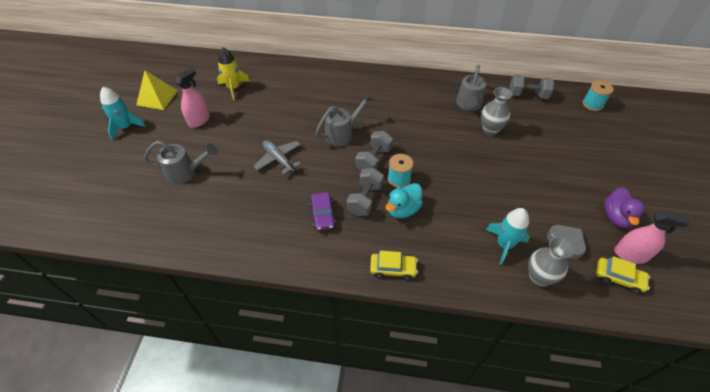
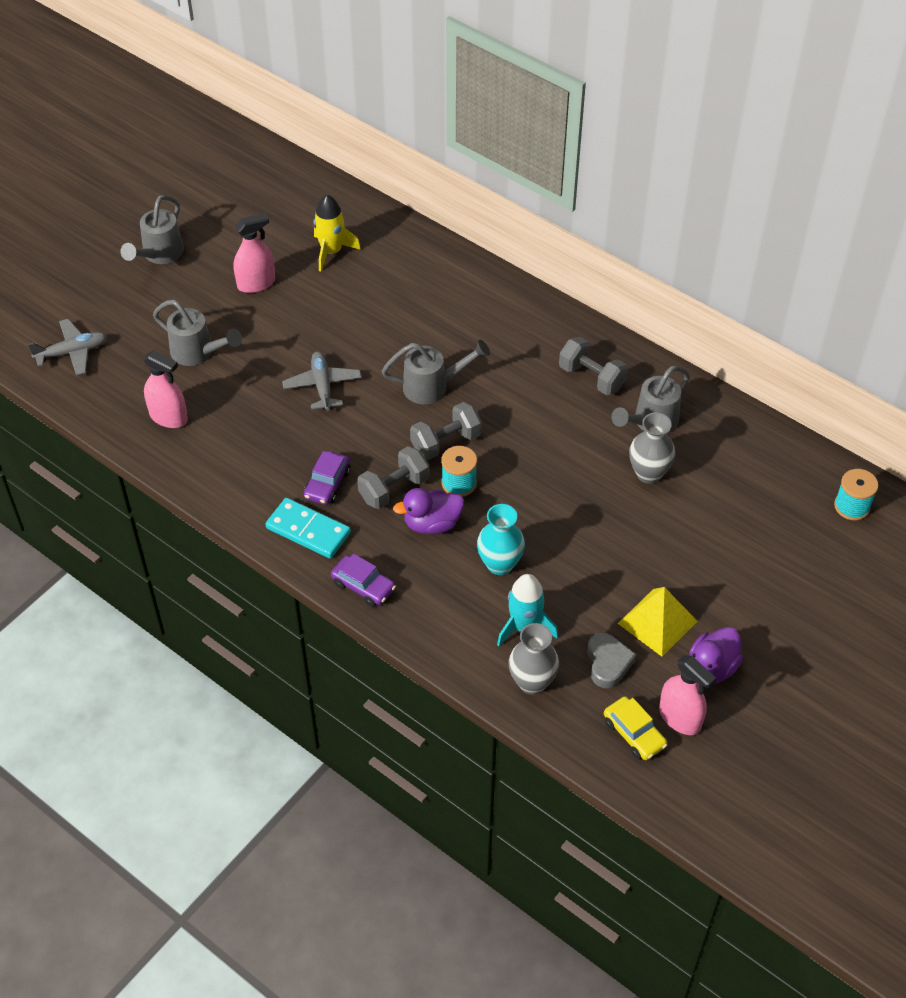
camera: 30 degrees right, 0 degrees up
(95, 207) = (72, 352): none -> grey plane
(126, 127) = (159, 255): turquoise rocket -> grey watering can
(157, 97) = (221, 225): yellow pyramid -> yellow pyramid (657, 622)
(190, 220) = (168, 417): none -> pink spray bottle
(332, 250) = (308, 530): none -> turquoise domino
(393, 268) = (363, 586): yellow car -> purple car
(403, 209) = (432, 524): turquoise duck -> purple duck
(459, 214) = (500, 564): none -> turquoise vase
(527, 95) = (760, 447): grey dumbbell -> grey dumbbell (591, 377)

